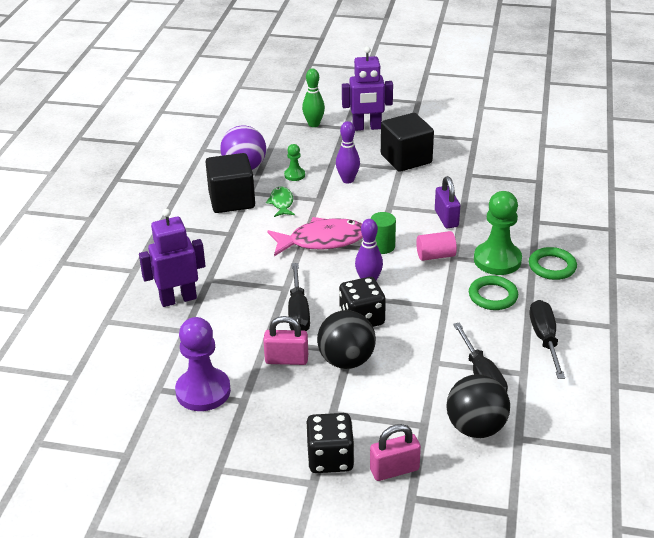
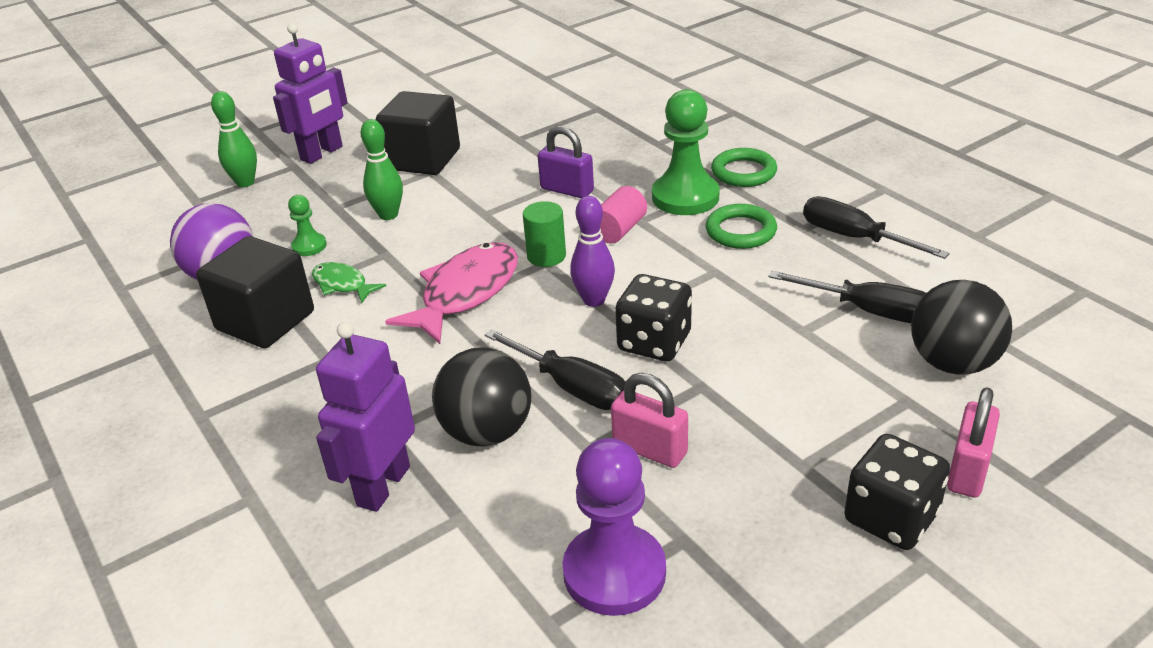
camera: 45 degrees left, 0 degrees up
(286, 359) = (649, 449): pink padlock -> pink padlock turned 75 degrees clockwise
(346, 361) = (716, 398): black ball -> black ball (487, 432)
(348, 180) = (388, 215): purple bowling pin -> green bowling pin

